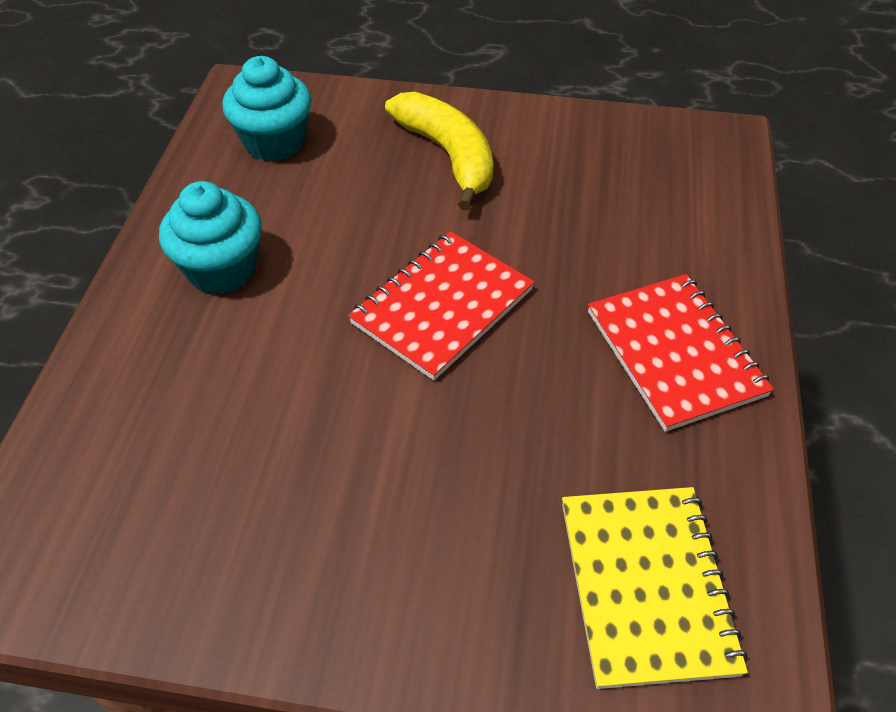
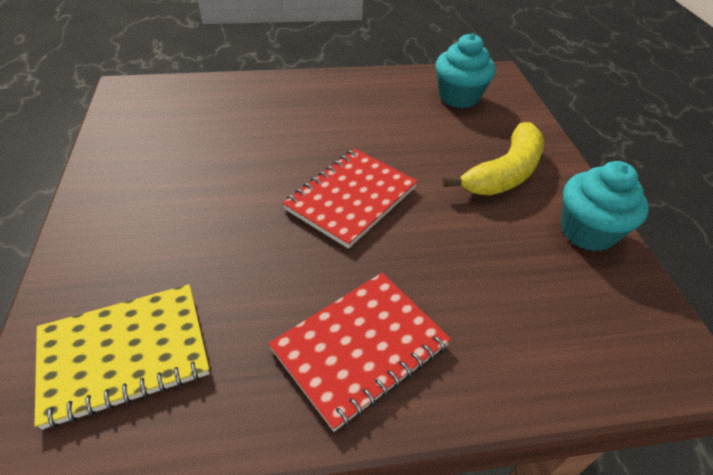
camera: 70 degrees right, 5 degrees down
(222, 269) = (340, 104): turquoise cupcake -> turquoise cupcake (587, 231)
(442, 307) = (351, 198): red notebook -> red notebook turned 75 degrees counterclockwise

